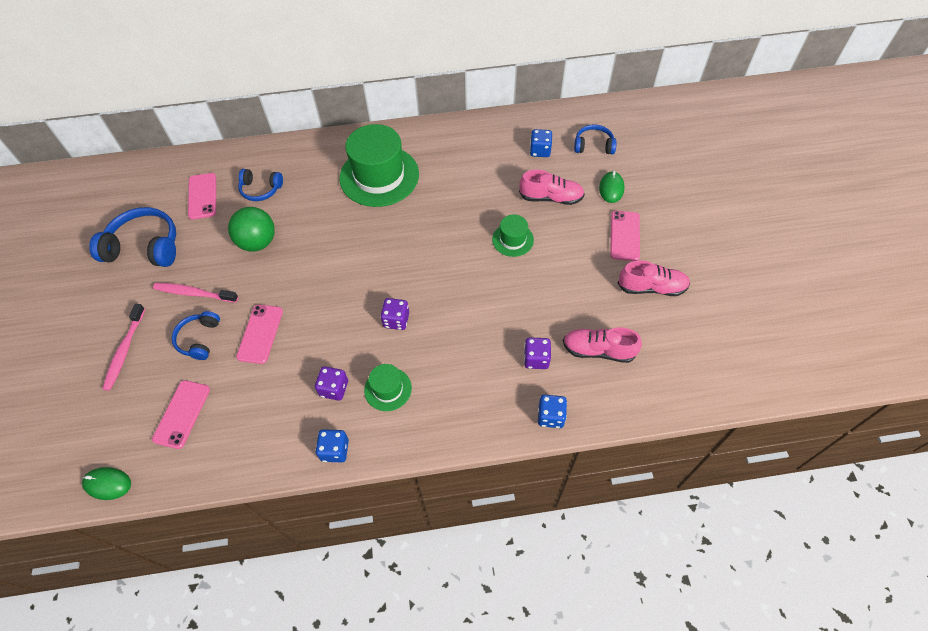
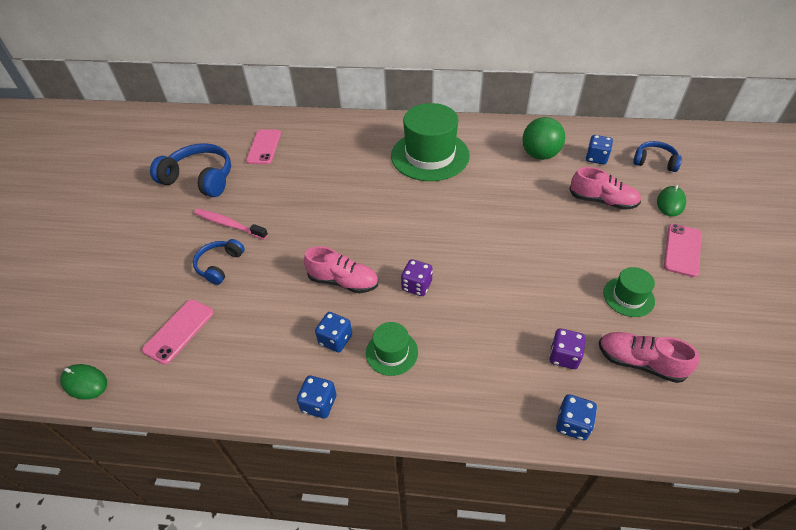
camera: 15 degrees right, 10 degrees down
(125, 351) = (149, 262): pink toothbrush -> none
(258, 242) = (301, 192): green ball -> green ball (540, 155)
(260, 334) = (278, 272): pink phone -> none
(261, 189) = (317, 150): blue headphones -> none
(334, 389) = (335, 339): purple dice -> blue dice
(512, 239) = (555, 232): green hat -> green hat (628, 297)
(651, 287) = (711, 308): pink shoe -> pink shoe (343, 281)

